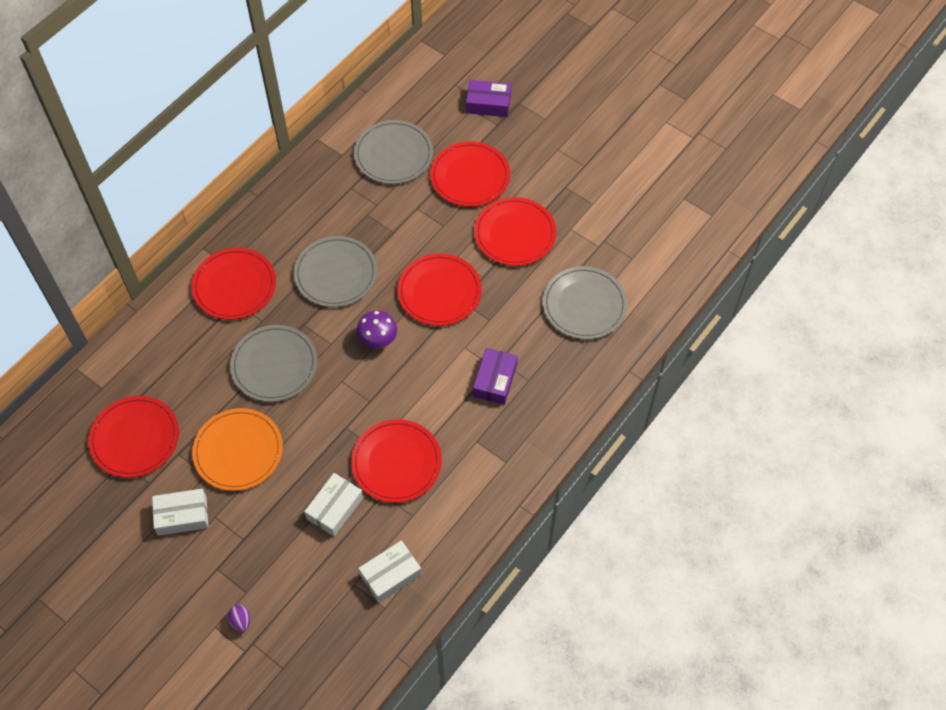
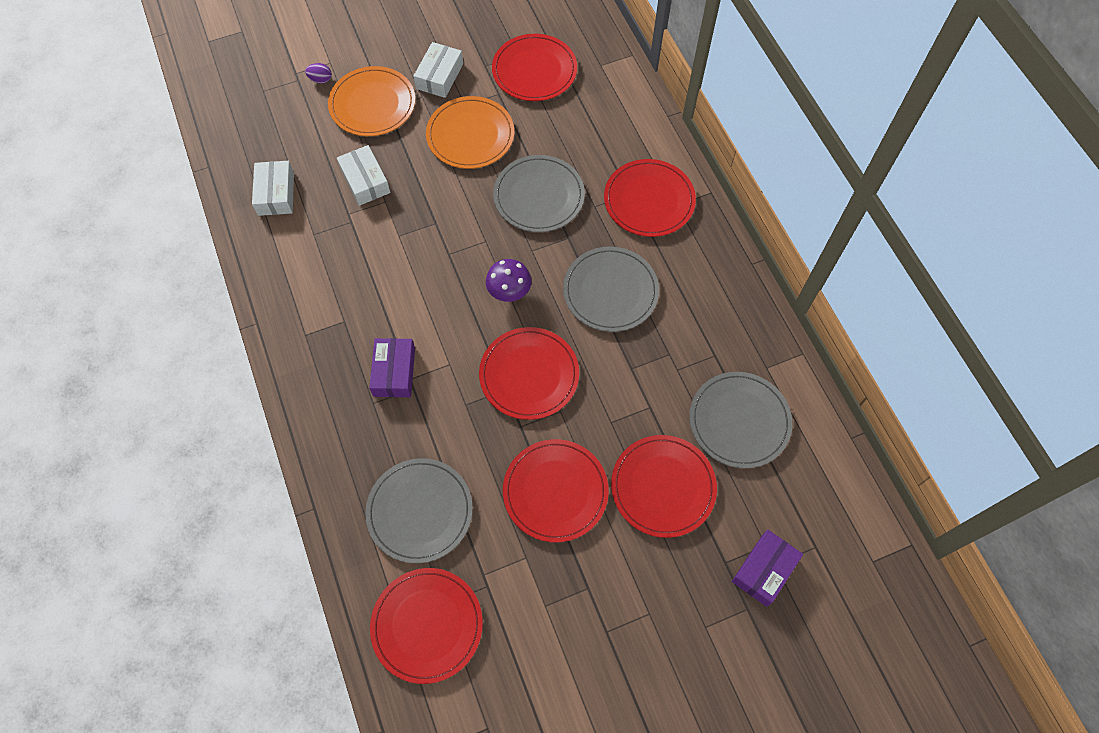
camera: 120 degrees right, 5 degrees up
(246, 555) = (372, 104): none -> orange plate
(396, 462) = (372, 246): red plate -> red plate (427, 625)
(495, 380) = (394, 372): purple box -> purple box turned 45 degrees clockwise

